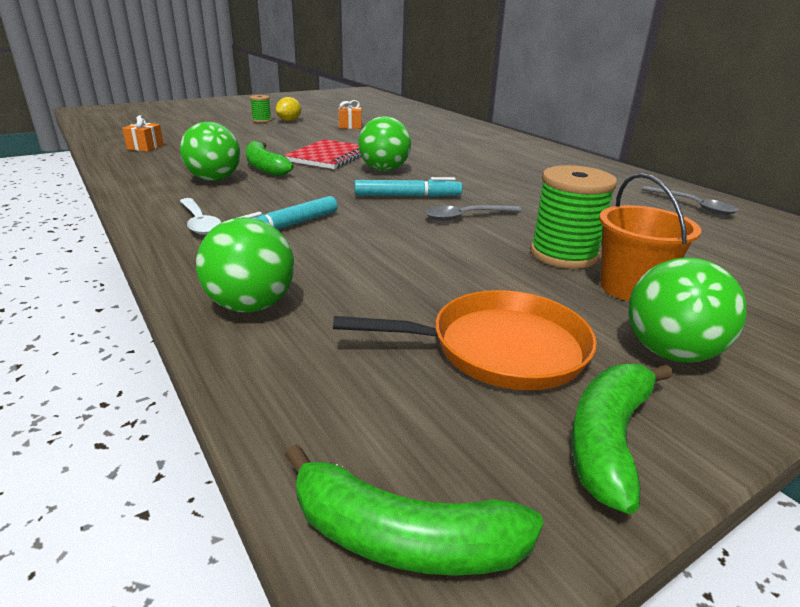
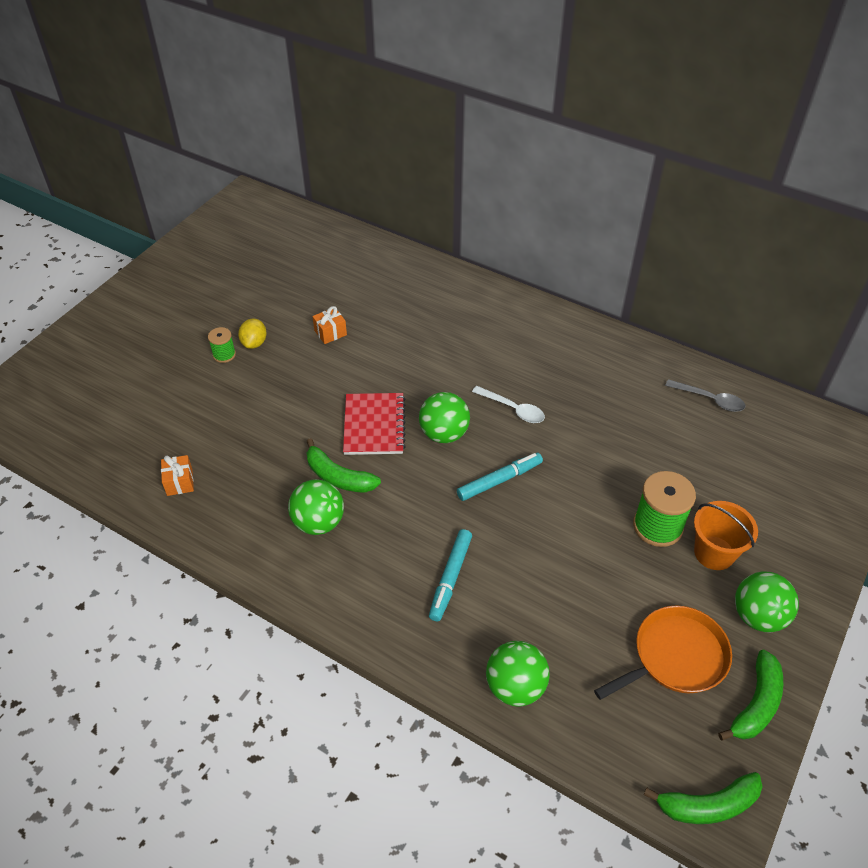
camera: 25 degrees left, 20 degrees up
(199, 222) = (382, 602): white spoon -> white spoon (513, 409)
(466, 217) = (564, 497): grey spoon -> none
(608, 439) = (756, 704): green banana -> green banana turned 150 degrees counterclockwise

